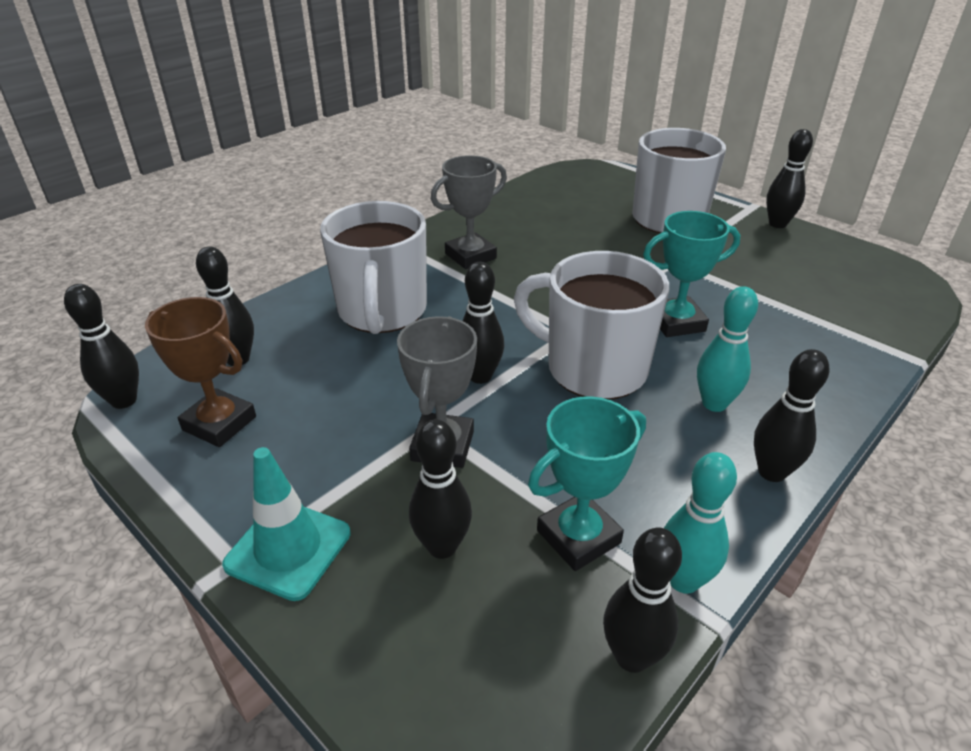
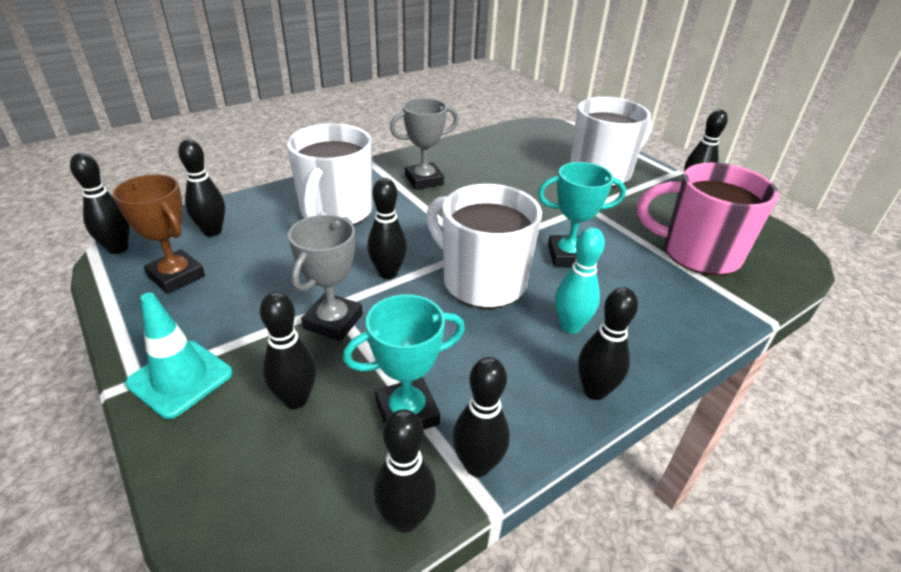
camera: 10 degrees right, 0 degrees up
(683, 580) = (477, 465): turquoise bowling pin -> black bowling pin
(813, 297) = (698, 253): none -> pink mug

